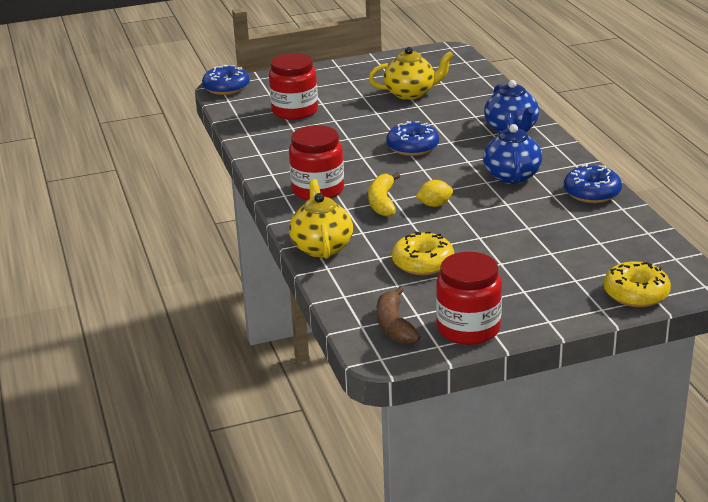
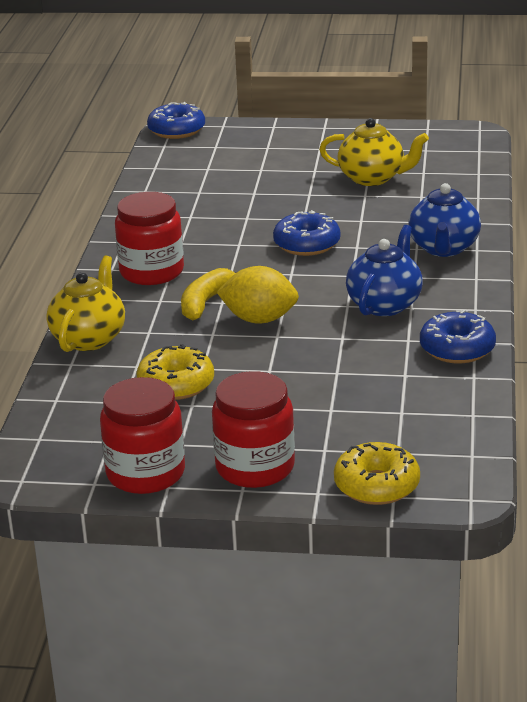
camera: 25 degrees right, 0 degrees up
(295, 111) = (221, 173): red jar -> red jar (255, 467)
(394, 326) = (72, 448): brown banana -> none
(434, 205) = (259, 319): yellow lemon -> yellow lemon, size x1.67

